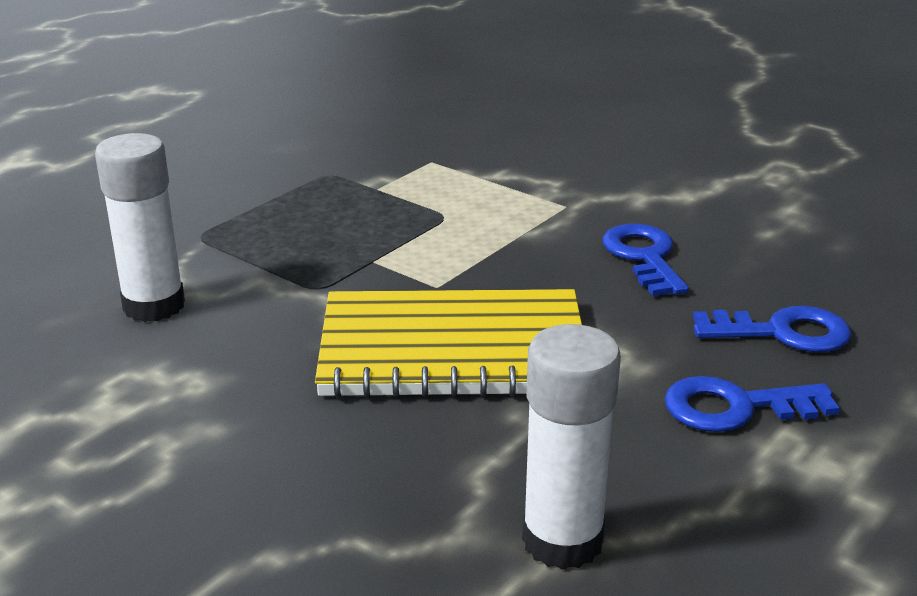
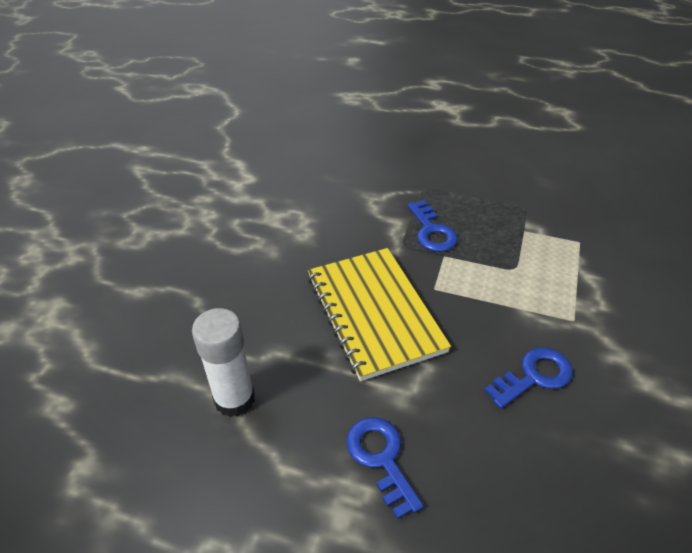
camera: 70 degrees right, 15 degrees up
(154, 306) = (355, 199): white glue stick -> none
(782, 332) = (484, 474): blue key -> blue key (432, 231)

